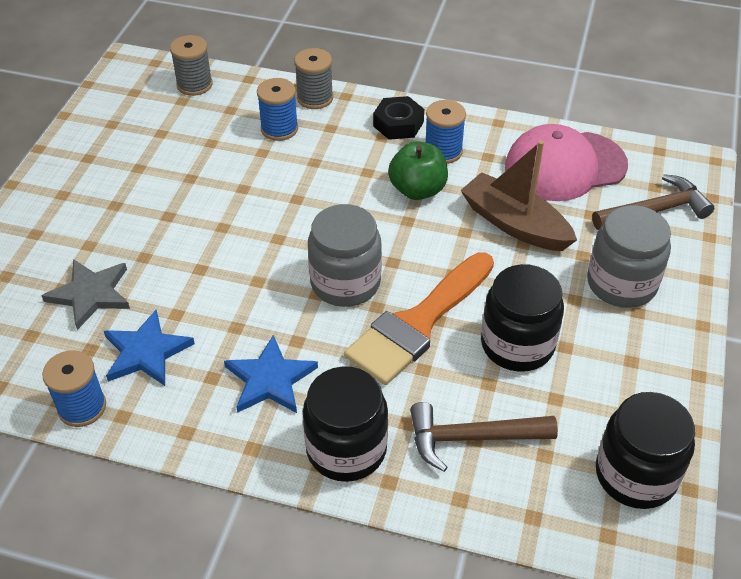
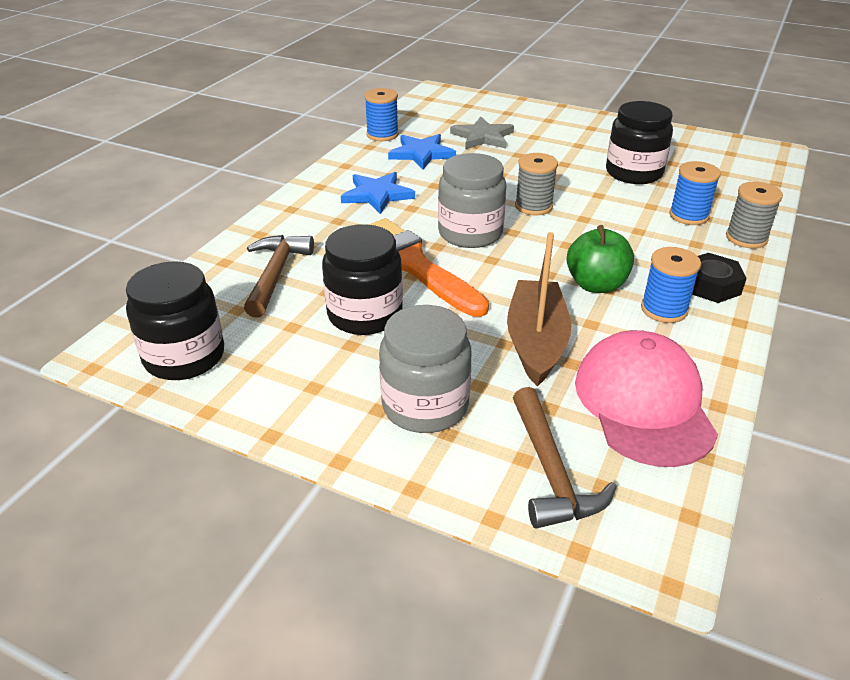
camera: 100 degrees right, 10 degrees down
(194, 85) = (750, 178): grey spool -> grey spool (533, 206)
(346, 449) = (298, 219): black jar -> black jar (633, 173)
(515, 224) = (536, 342): brown boat -> brown boat turned 45 degrees counterclockwise

